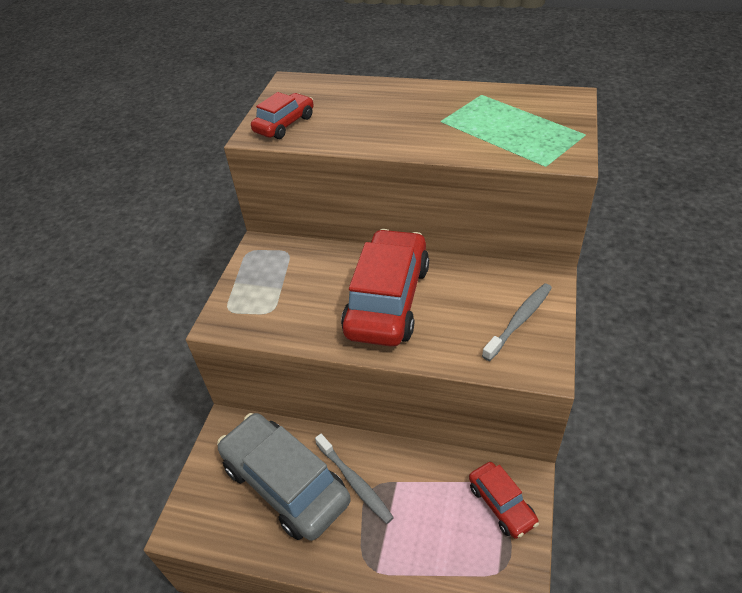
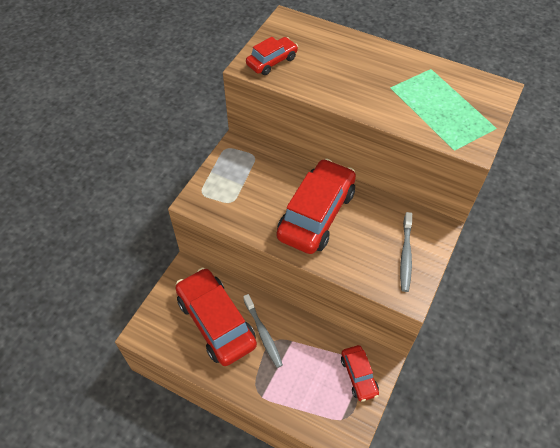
camera: 10 degrees right, 10 degrees up
(285, 483) = (216, 322): grey car -> red car
(519, 321) = (405, 255): grey toothbrush -> grey toothbrush turned 135 degrees clockwise

